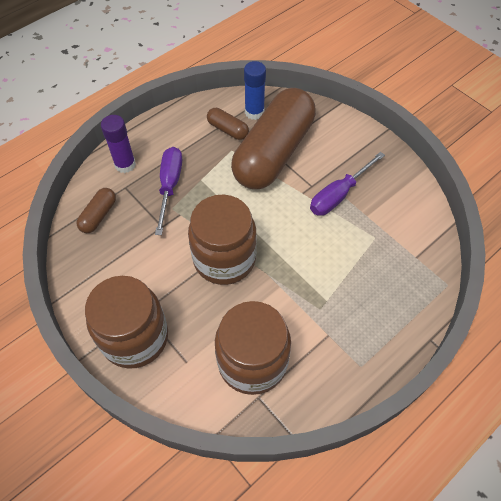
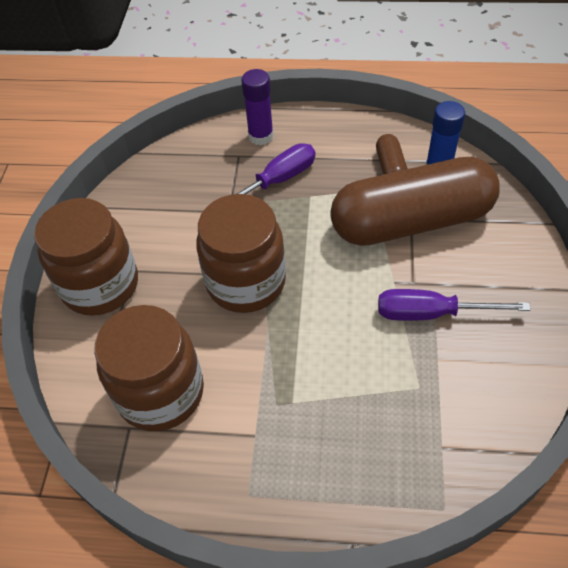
camera: 50 degrees right, 5 degrees down
(98, 215) = (190, 163): brown capsule -> none

